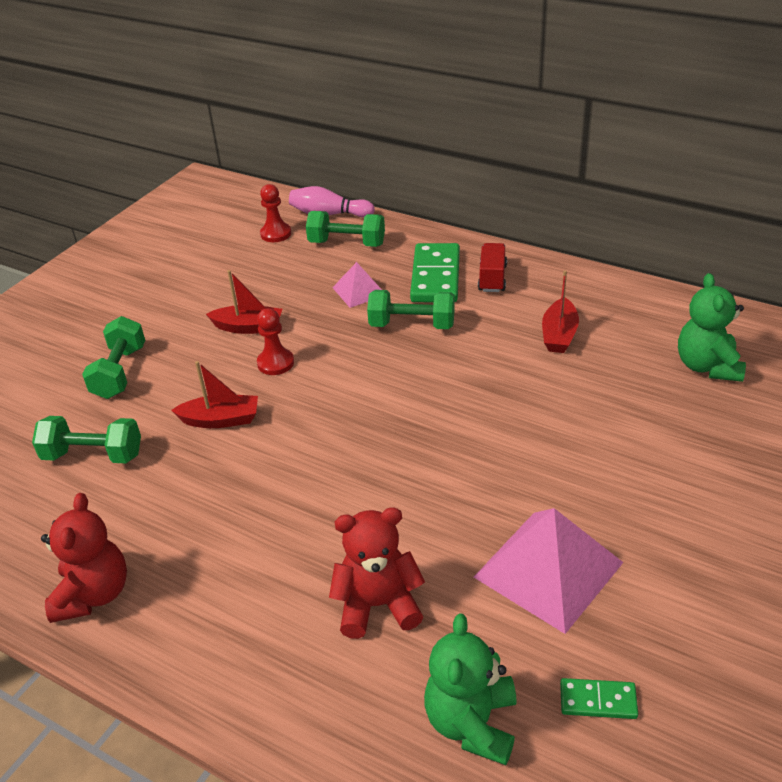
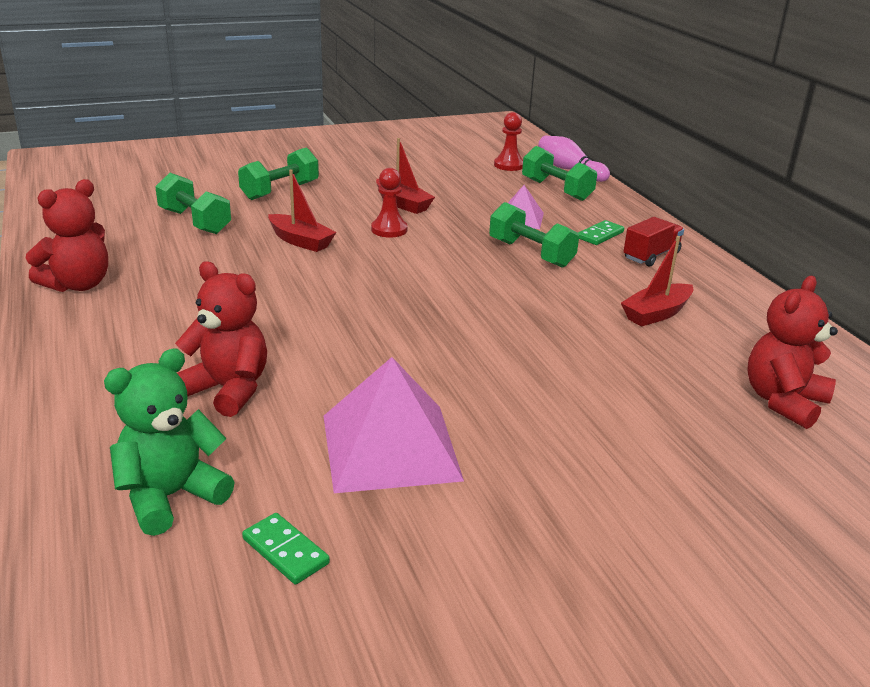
camera: 35 degrees right, 10 degrees down
(435, 276) = (600, 235): green domino -> green domino, size x0.50
(707, 366) = (783, 401): green teddy bear -> red teddy bear

